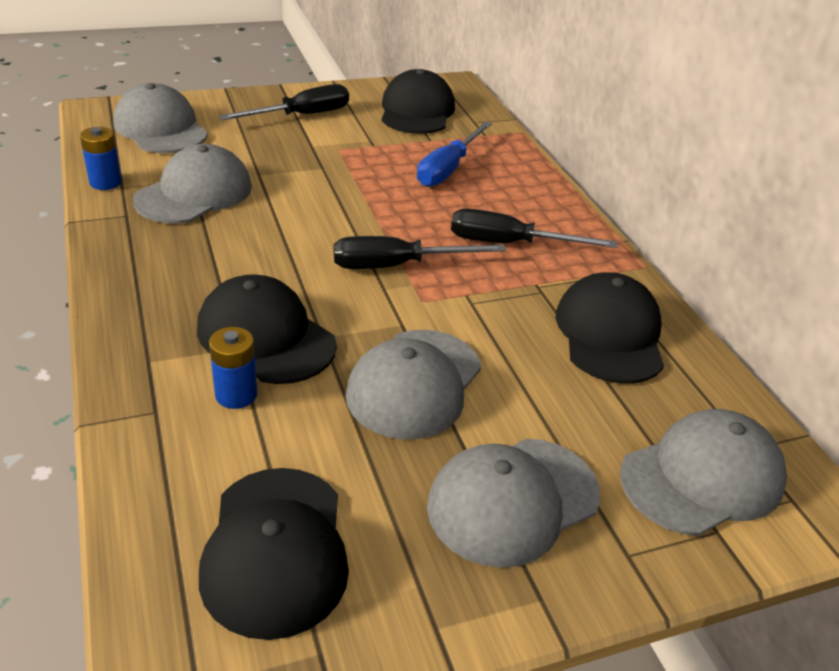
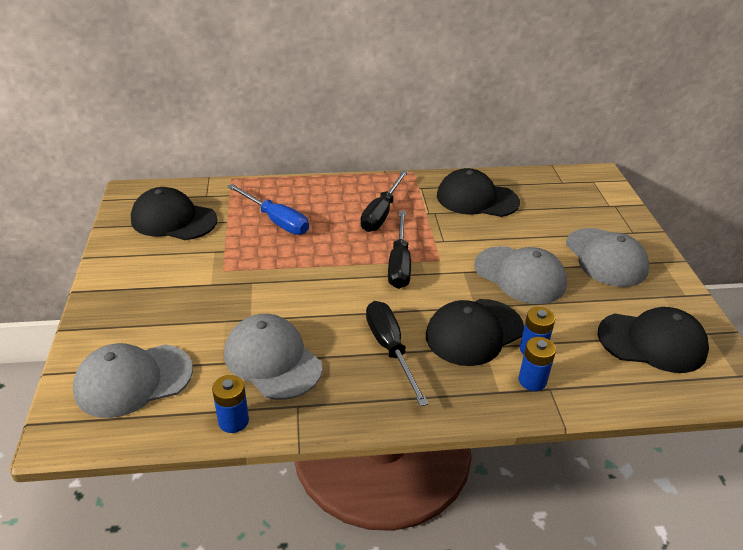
camera: 75 degrees left, 0 degrees up
(170, 393) = (532, 381): none -> blue battery
(302, 115) = (151, 284): black screwdriver -> black screwdriver (390, 349)
(702, 477) = (583, 200): grey cap -> none

